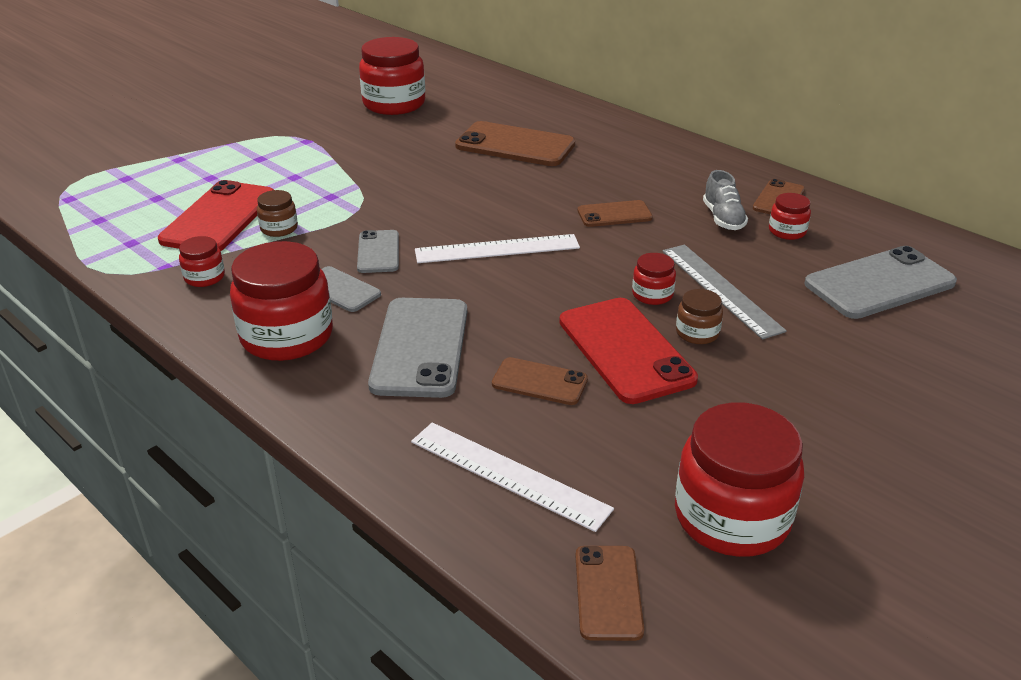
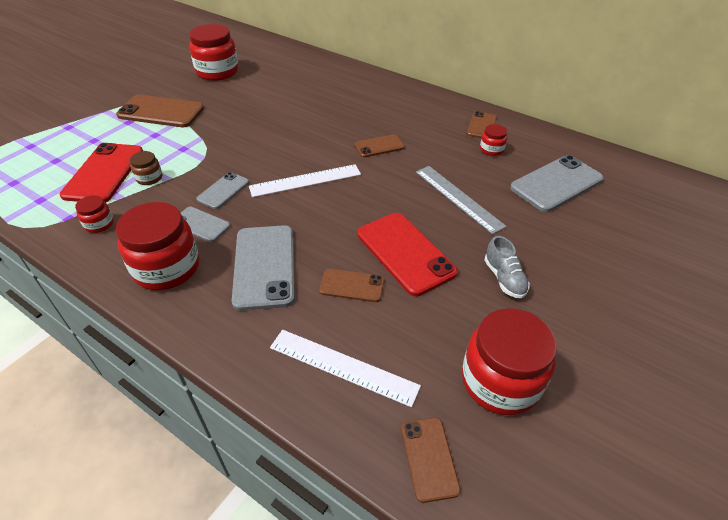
camera: 10 degrees left, 10 degrees up
(378, 252) = (223, 191): grey phone -> grey phone turned 45 degrees clockwise
(515, 145) = (304, 98): brown phone -> brown phone (161, 112)
(652, 295) = (415, 207): red jar -> none
(697, 333) = (449, 234): brown jar -> none
(723, 218) = (449, 143): grey shoe -> grey shoe (504, 278)

